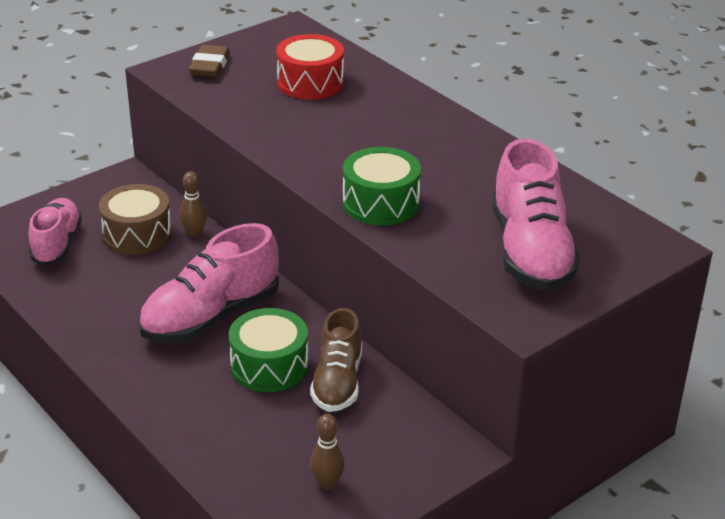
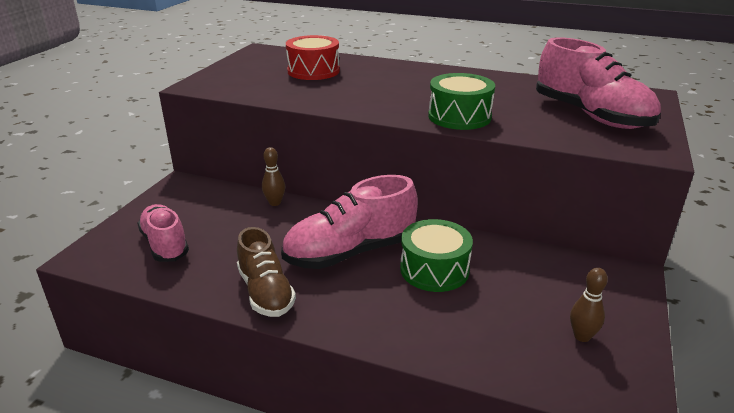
camera: 30 degrees left, 5 degrees down
(137, 234) = (229, 217): brown drum -> none
(210, 66) = (227, 77): brown eraser -> none
(211, 317) = (351, 252): pink shoe -> pink shoe turned 45 degrees clockwise
(338, 382) = (494, 262): brown shoe -> brown shoe (266, 292)

